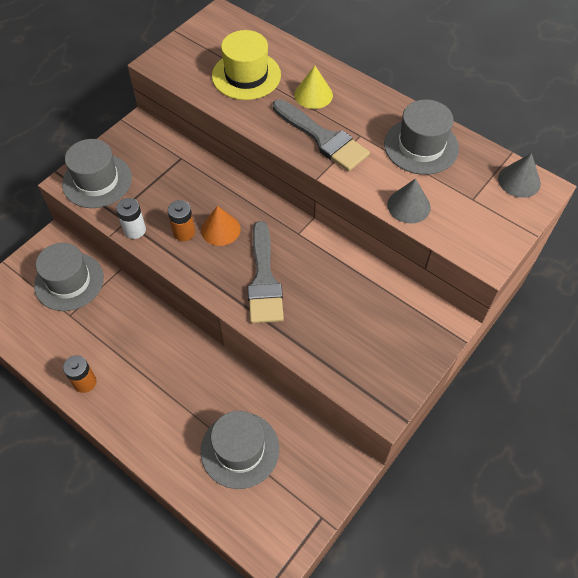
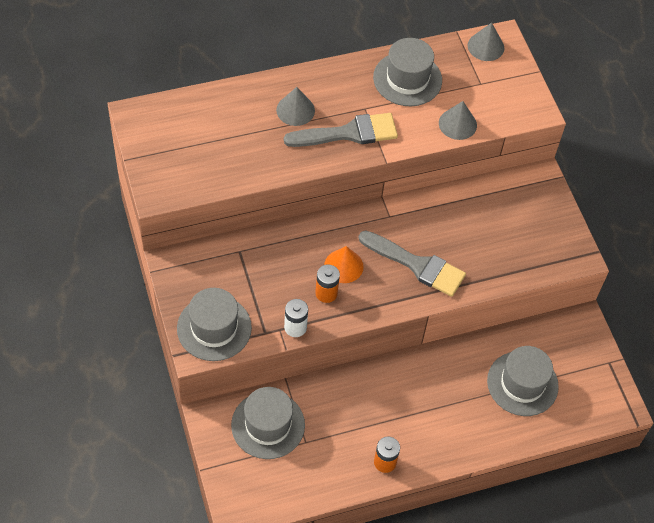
camera: 60 degrees left, 0 degrees up
(246, 75) = (232, 141): yellow hat -> none
(313, 95) = (295, 110): yellow cone -> grey cone

